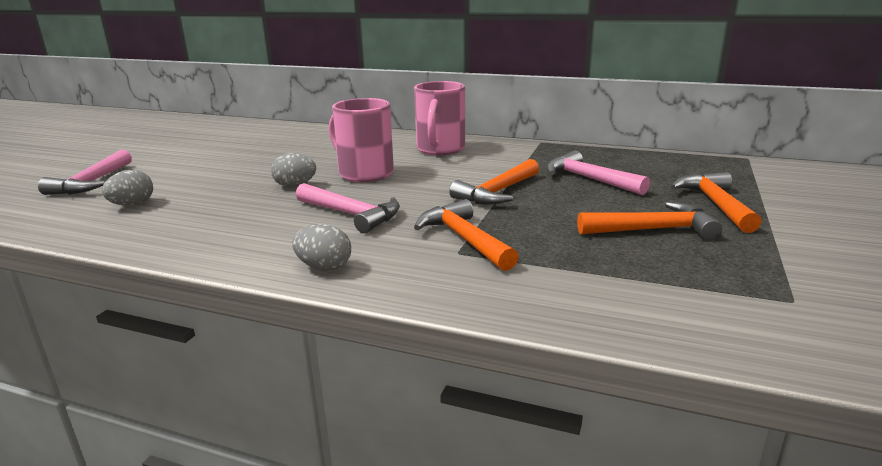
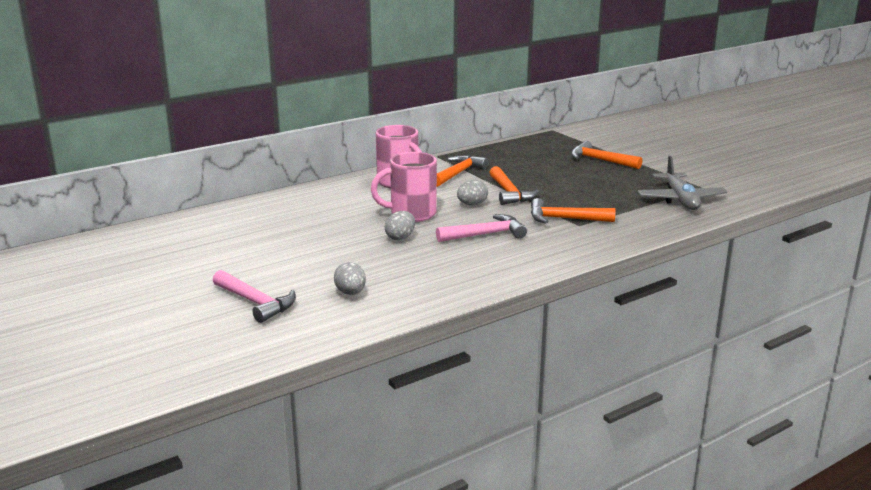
camera: 55 degrees left, 0 degrees up
(324, 267) = (555, 257): grey egg -> grey egg (472, 204)
(589, 179) = (525, 169): pink hammer -> none
(653, 230) = (611, 182): orange hammer -> orange hammer (458, 173)
(694, 296) = (680, 199): none -> grey plane

